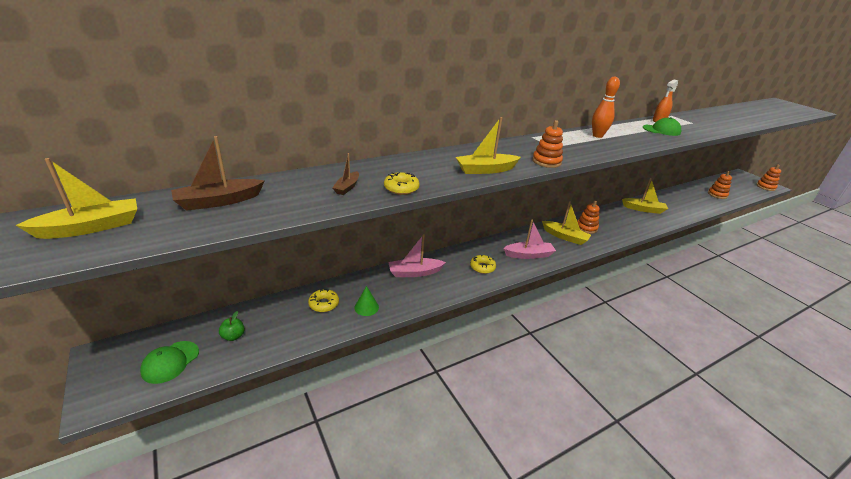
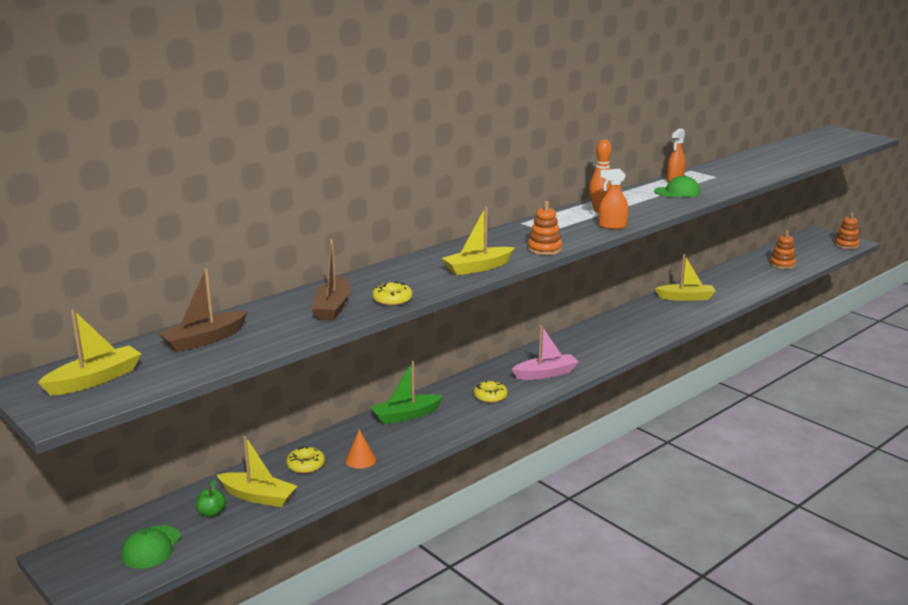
camera: 10 degrees left, 10 degrees down
(347, 187) = (332, 307): brown boat -> brown boat, size x1.73
(366, 307) = (360, 460): green cone -> orange cone
(414, 272) = (406, 415): pink boat -> green boat
(565, 237) = (588, 346): yellow boat -> yellow boat (258, 497)
(586, 228) = (613, 331): orange stacking toy -> none
(606, 150) = (612, 226): none -> orange spray bottle

